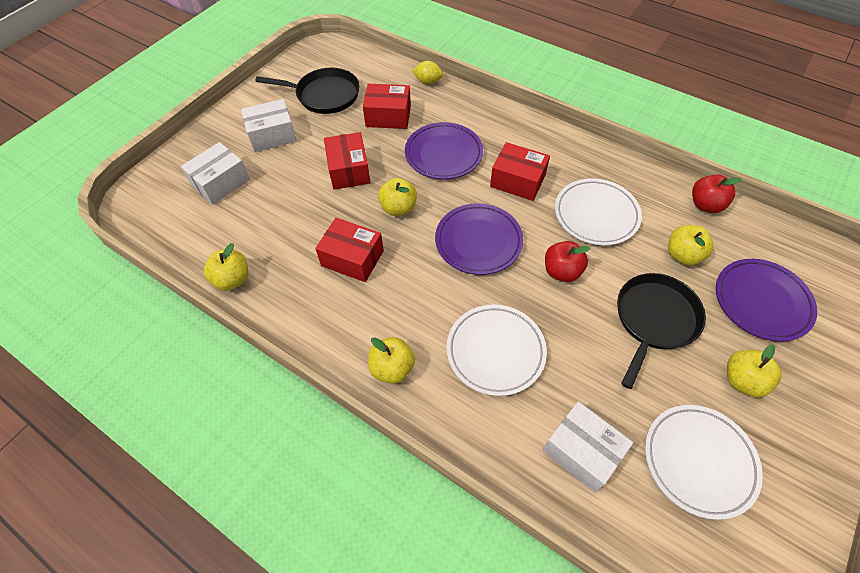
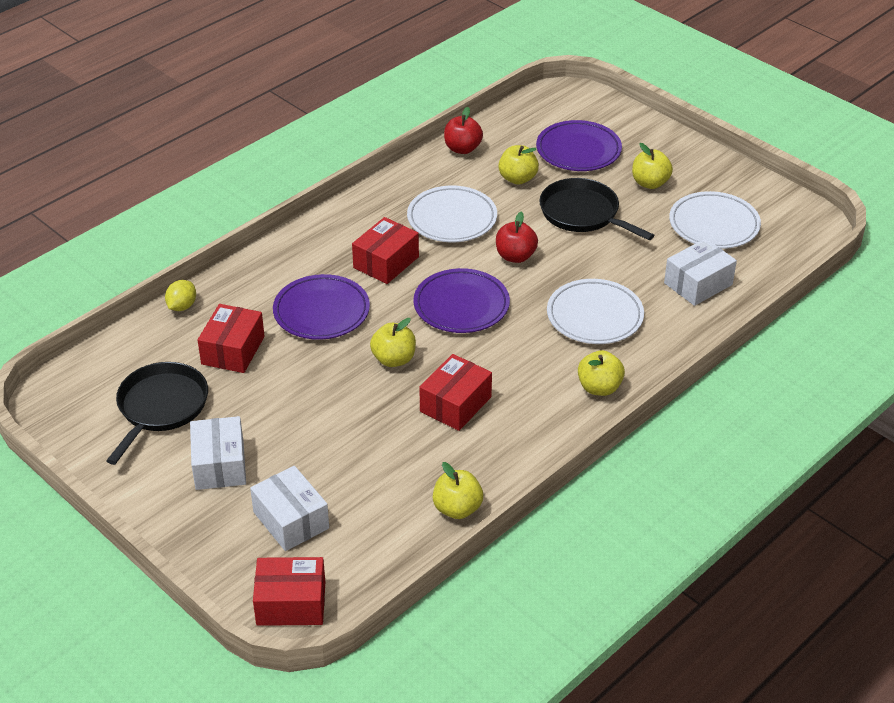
camera: 80 degrees left, 15 degrees down
(349, 170) = (316, 395): red box -> red box (291, 603)

